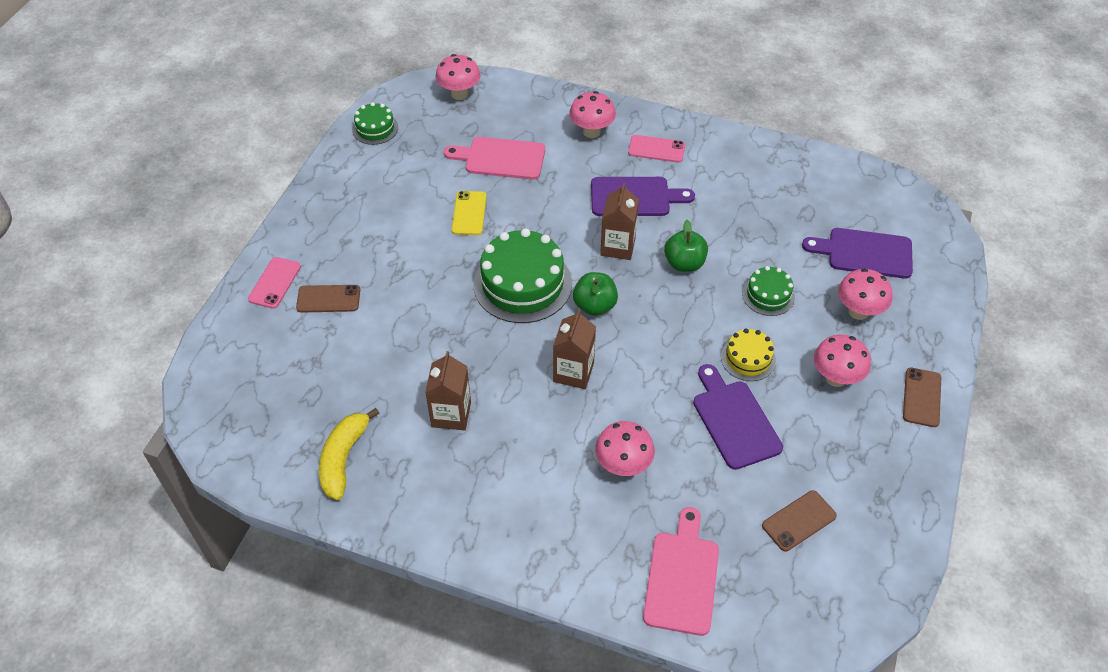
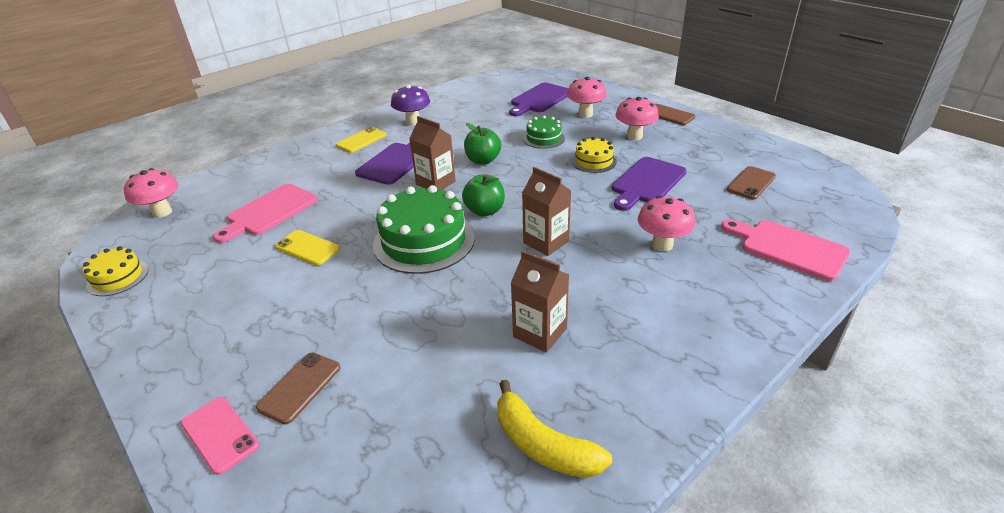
camera: 60 degrees left, 15 degrees down
(375, 128) = (117, 277): green cake -> yellow cake
(591, 132) = (306, 161): pink mushroom -> none
(656, 149) = (361, 140): pink phone -> yellow phone
(723, 168) = (413, 122): none -> purple mushroom
(734, 420) = (647, 182): purple cutting board -> purple cutting board turned 60 degrees counterclockwise
(799, 521) = (751, 183): brown phone -> brown phone turned 45 degrees clockwise

